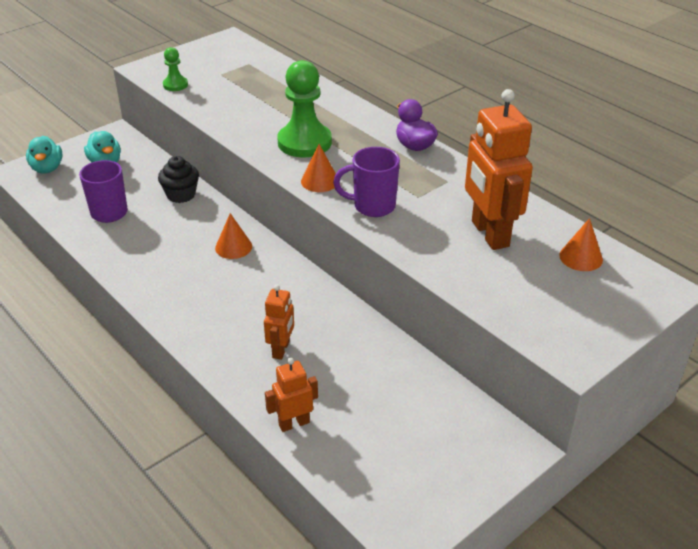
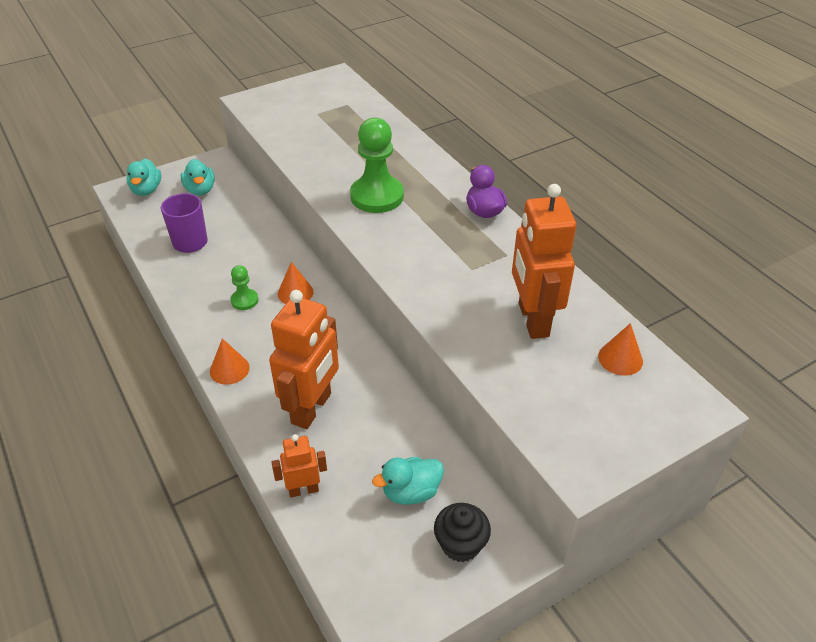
camera: 10 degrees right, 5 degrees up
(175, 85) = (271, 121): green pawn -> green pawn (244, 300)
(181, 195) = (261, 231): black cupcake -> black cupcake (460, 544)
(281, 349) = (312, 408): orange robot -> orange robot, size x1.92
(320, 181) = (380, 240): orange cone -> orange cone (229, 369)
(372, 206) = (424, 275): purple mug -> none
(402, 411) = (411, 492): none -> turquoise duck

